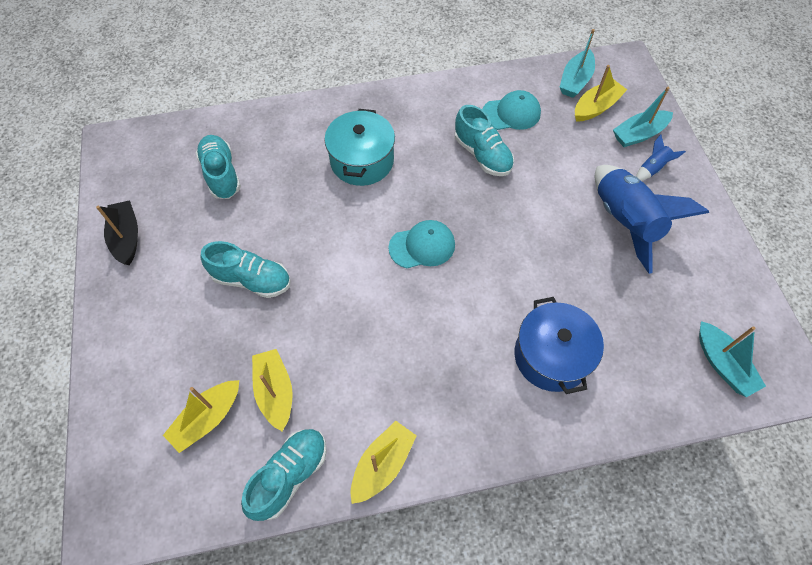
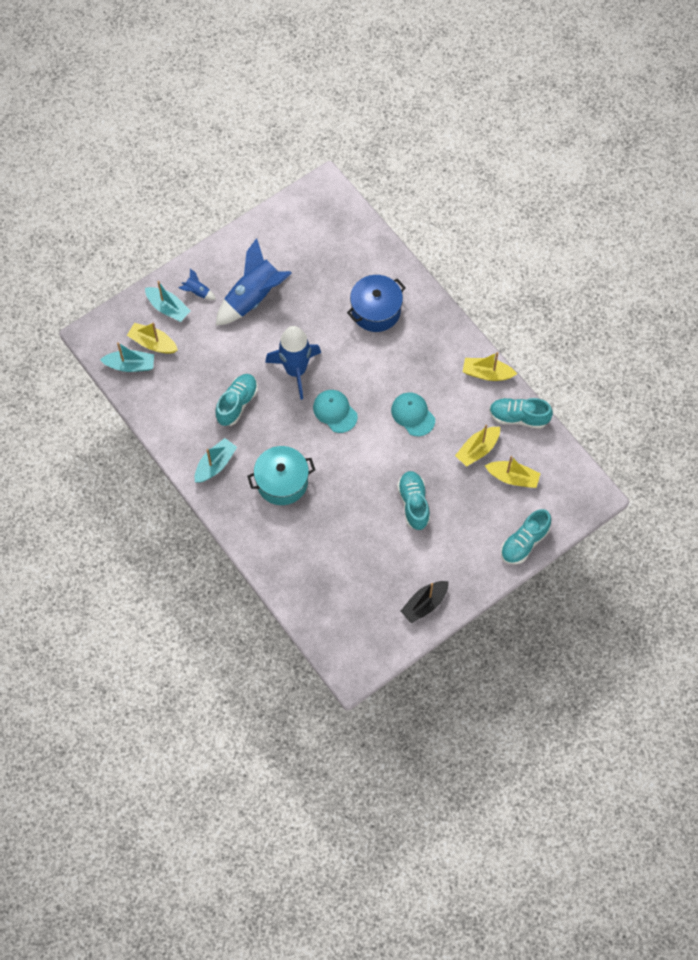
camera: 115 degrees left, 5 degrees up
(221, 174) = (341, 573): turquoise shoe -> turquoise shoe (524, 542)
(499, 227) = (296, 370): none -> blue rocket
(511, 113) = (186, 398): turquoise cap -> turquoise cap (413, 415)
(722, 364) = (334, 222): turquoise boat -> turquoise boat (215, 464)

